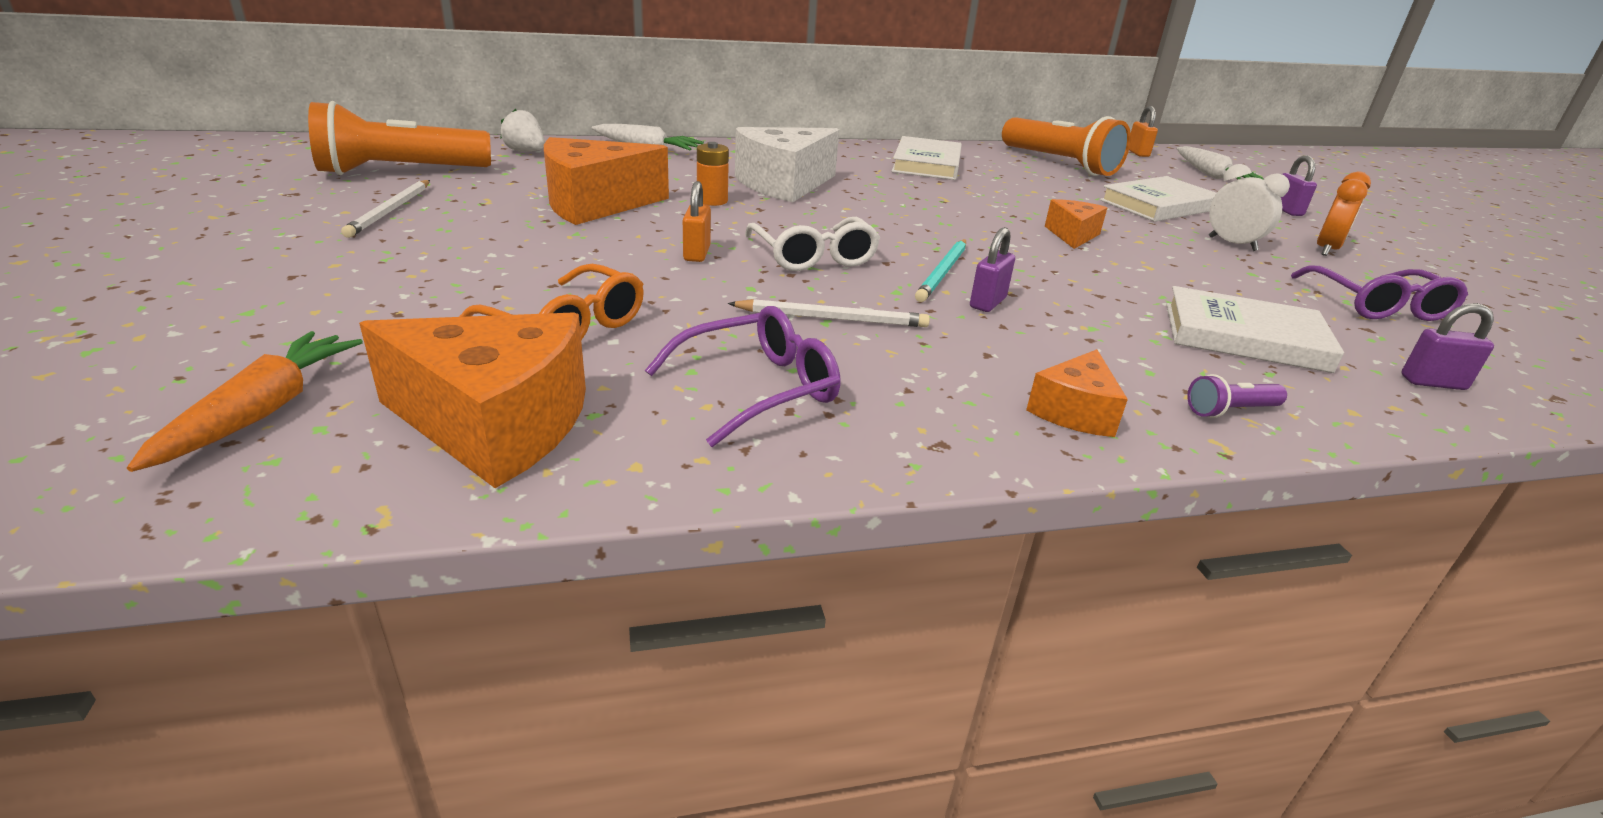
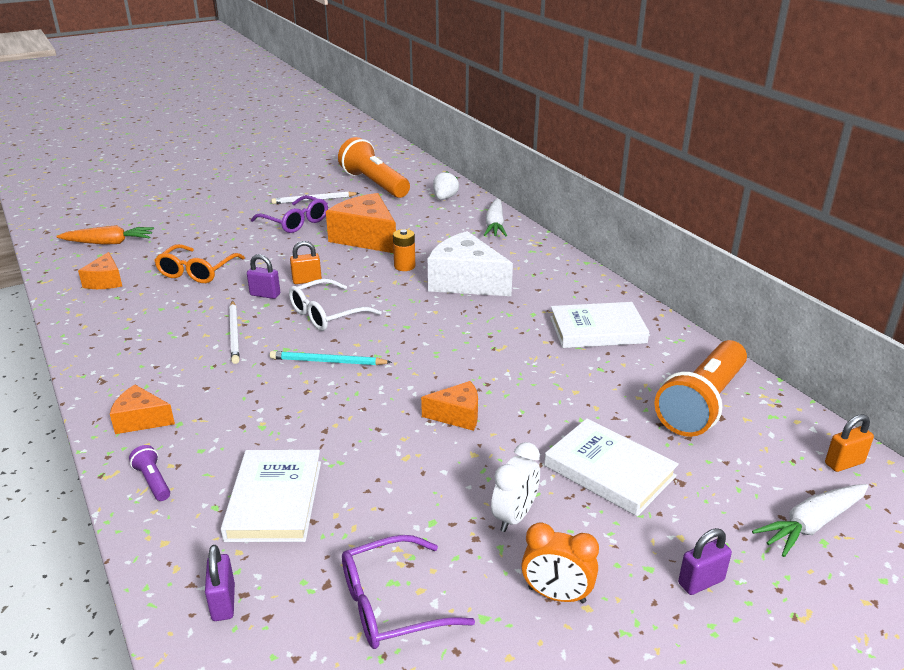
camera: 75 degrees right, 0 degrees up
(496, 425) = (105, 281): orange cheese -> orange cheese, size x0.53
(758, 388) = (147, 327): purple glasses -> purple glasses (295, 222)
(987, 303) = (283, 382): purple padlock -> purple padlock (265, 295)

